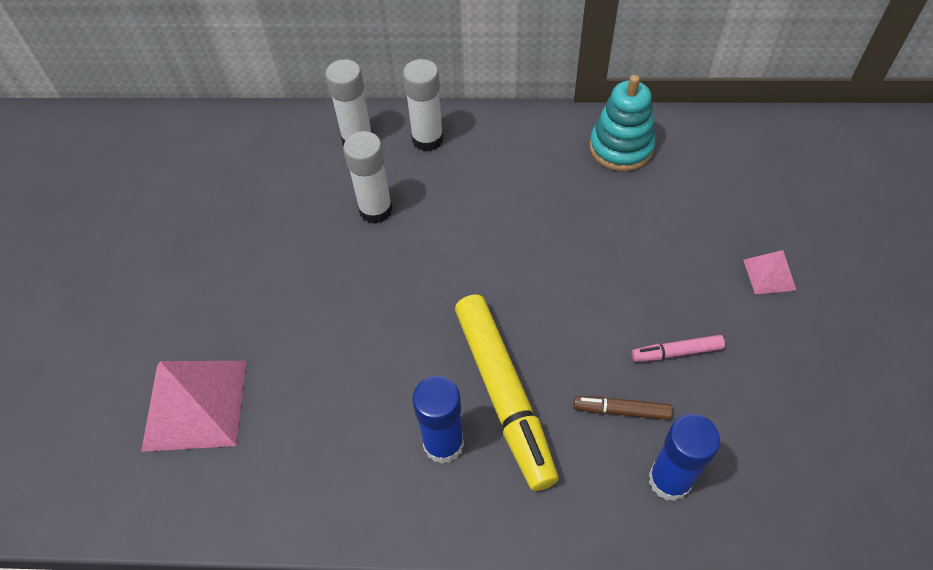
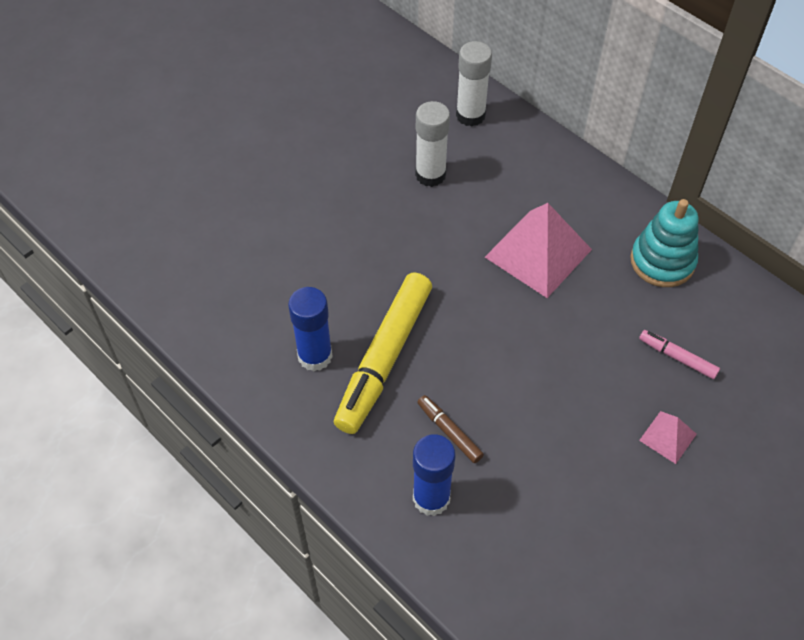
camera: 40 degrees right, 0 degrees up
(195, 404) = (199, 214): pink pyramid -> pink pyramid (538, 253)
(427, 139) = (520, 150): white glue stick -> none
(676, 352) = (531, 429): pink marker -> pink marker (677, 357)

